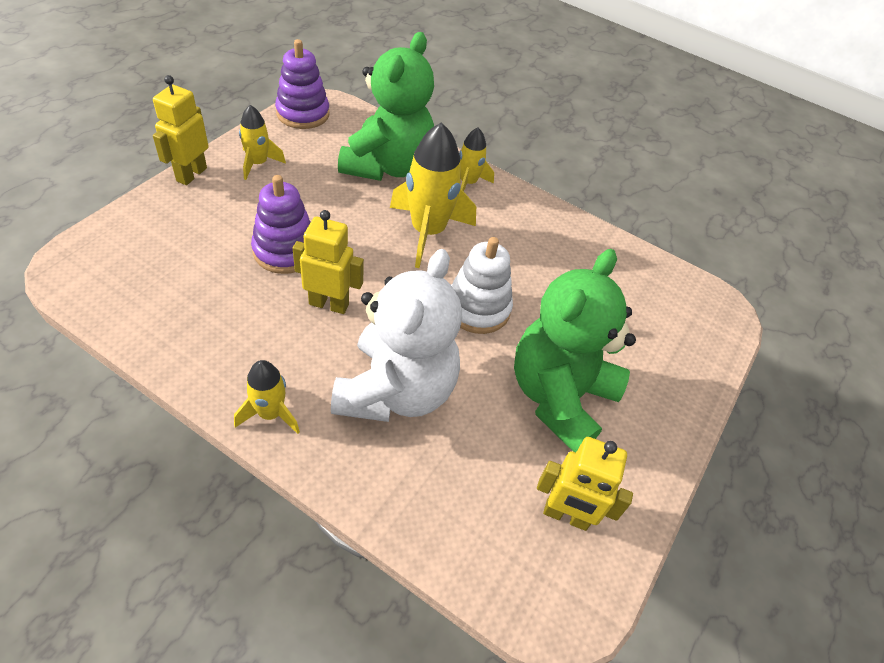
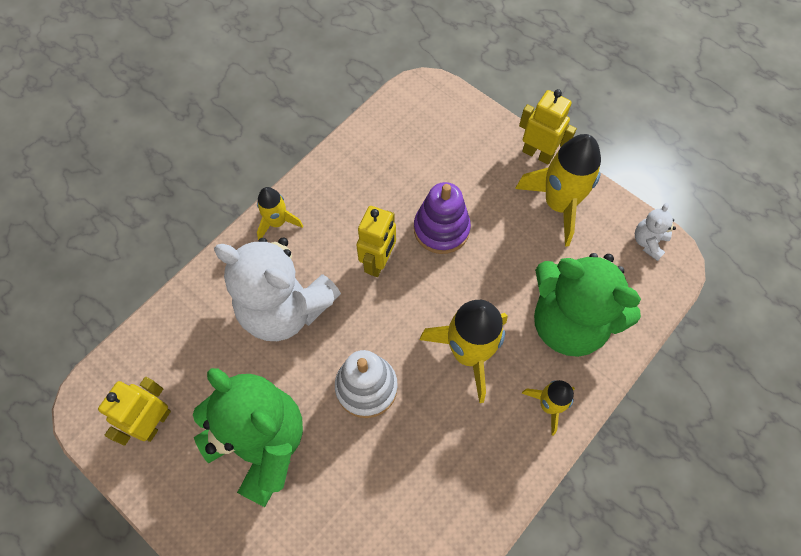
camera: 105 degrees right, 15 degrees up
(258, 164) = (558, 204): yellow rocket -> yellow rocket, size x1.80
(303, 113) = (648, 242): purple stacking toy -> white teddy bear

